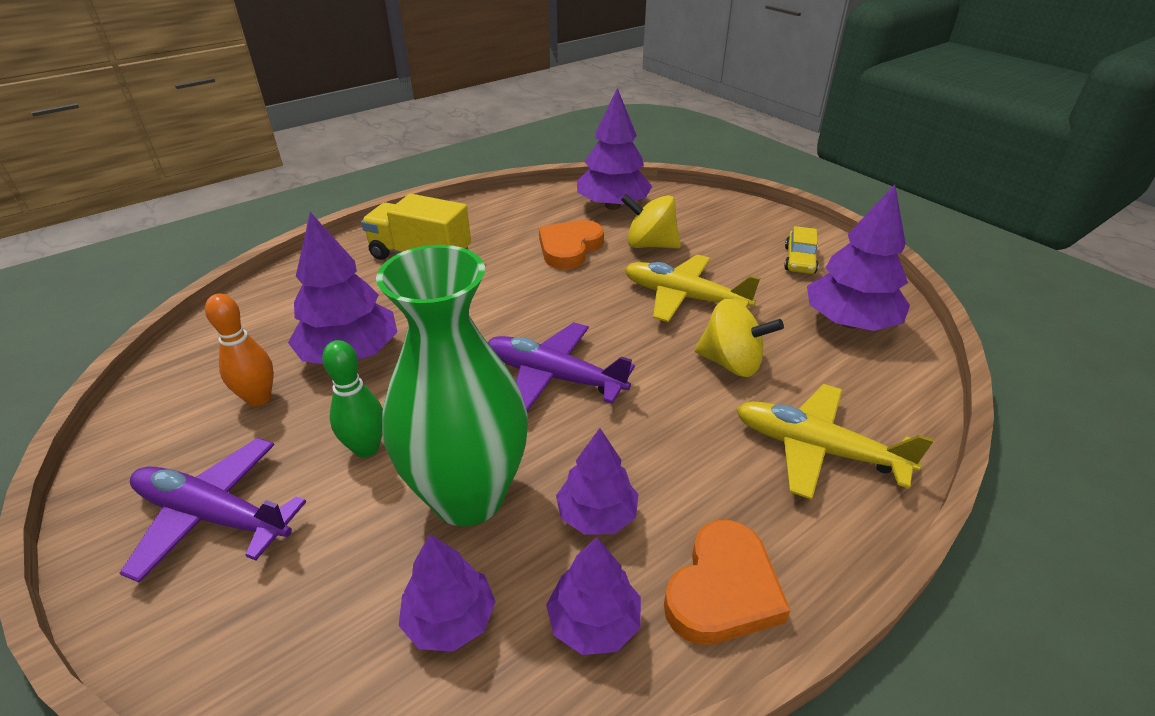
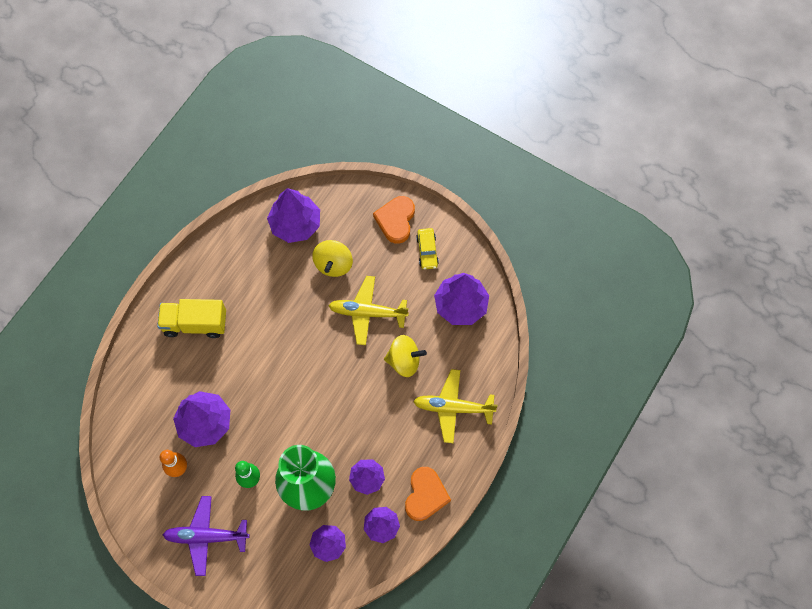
camera: 20 degrees left, 30 degrees up
(554, 377) = (318, 402): purple plane -> none
(569, 248) = (285, 285): orange heart -> orange heart (396, 220)
(650, 245) = (333, 264): yellow spinning top -> yellow spinning top turned 75 degrees counterclockwise

